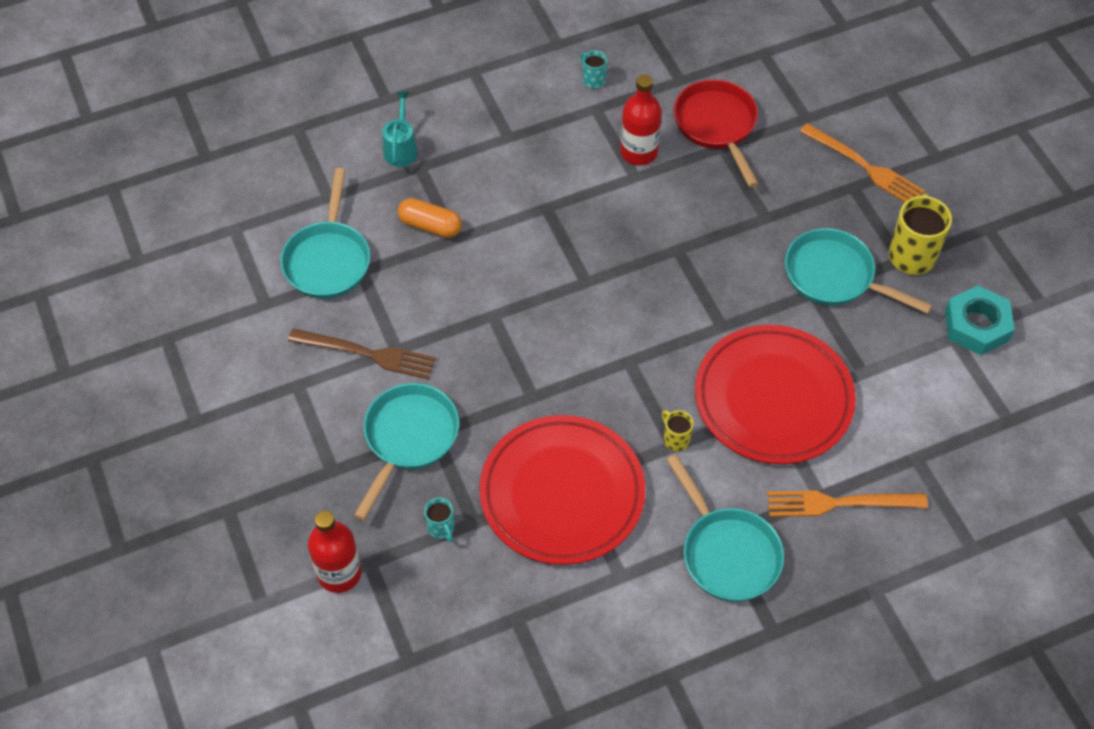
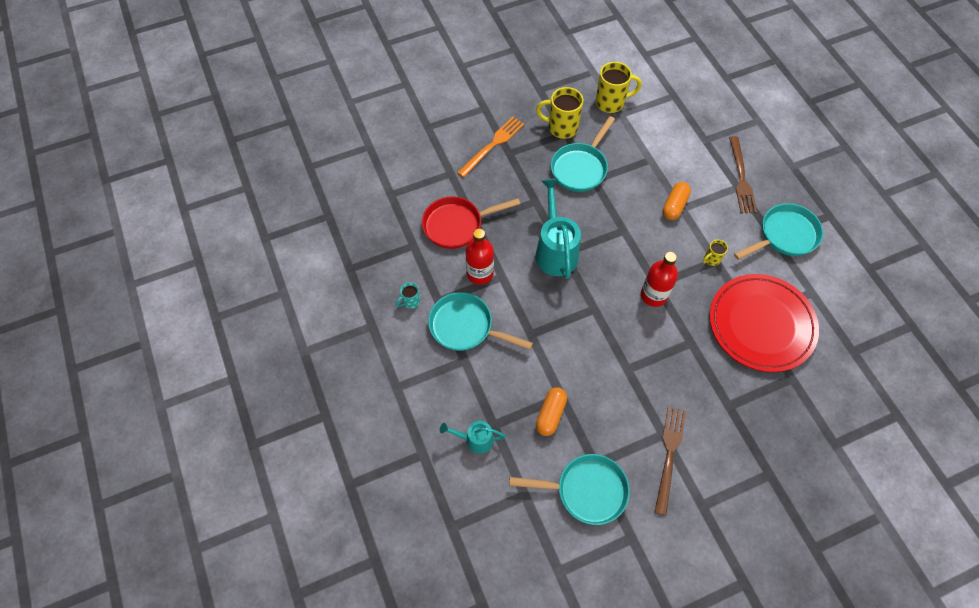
camera: 90 degrees left, 5 degrees up
(339, 573) = (847, 463): red bottle -> red bottle (653, 295)
(408, 438) = (735, 422): turquoise pan -> turquoise pan (465, 327)
(441, 528) = (800, 398): turquoise mug -> none
(682, 239) = (555, 250): none -> turquoise watering can
(773, 398) = (674, 206): red plate -> orange capsule
(840, 503) = (741, 177): orange fork -> brown fork
(976, 325) = (611, 102): turquoise nut -> yellow mug

